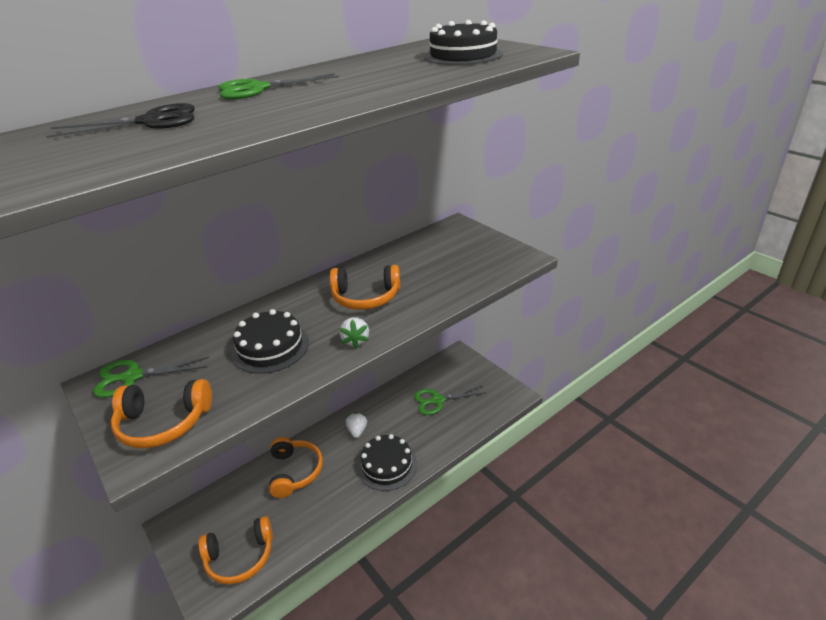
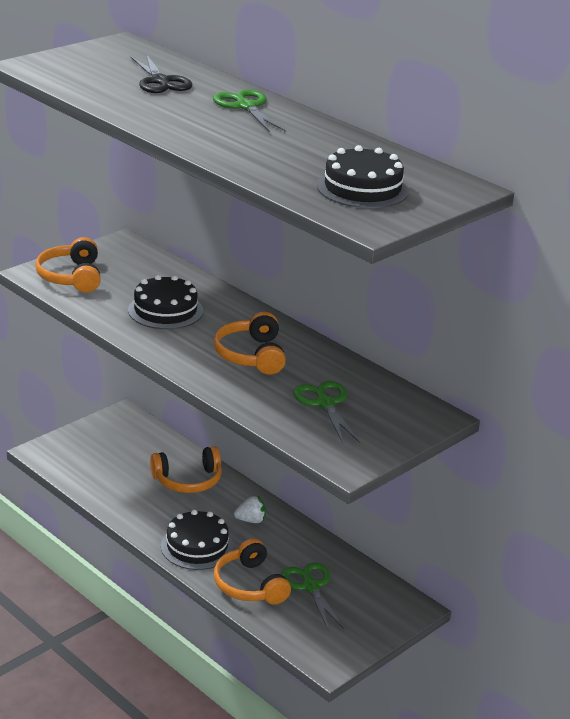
camera: 80 degrees right, 5 degrees down
(133, 377) = (129, 255): green scissors -> green scissors (325, 403)
(240, 557) = (85, 460): orange headphones -> orange headphones (250, 585)
(355, 340) = (173, 353): white strawberry -> none

